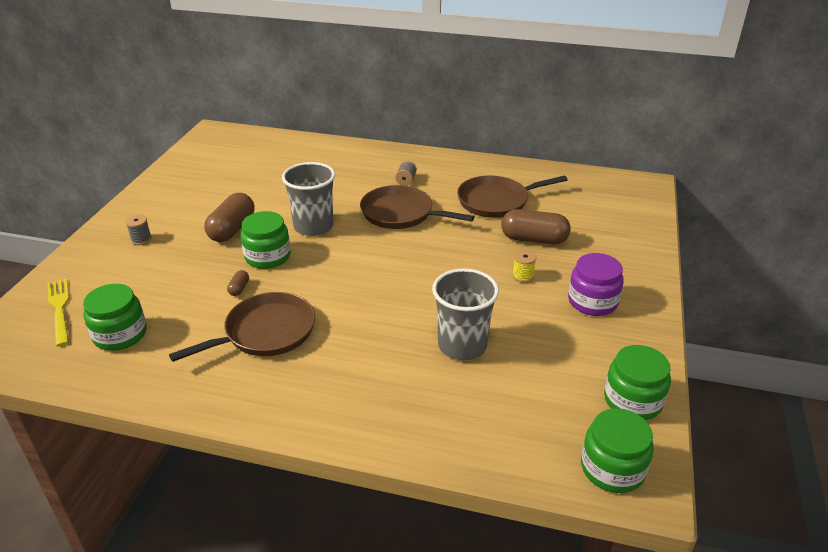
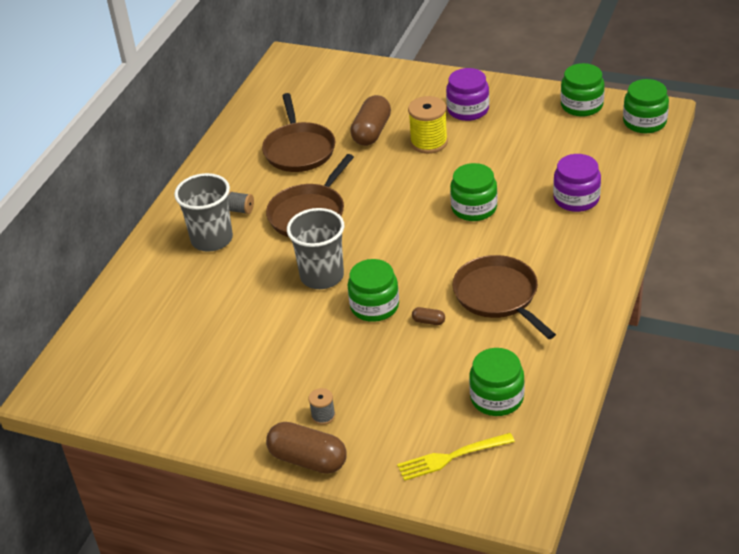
camera: 80 degrees left, 5 degrees up
(232, 229) = (315, 340): brown capsule -> brown capsule (308, 459)
(410, 311) = (474, 208): none -> green jar
(430, 393) = (576, 198): none -> purple jar
(462, 345) = (520, 180): grey cup -> grey cup (212, 239)
(523, 276) = (429, 142): yellow spool -> yellow spool, size x1.93

